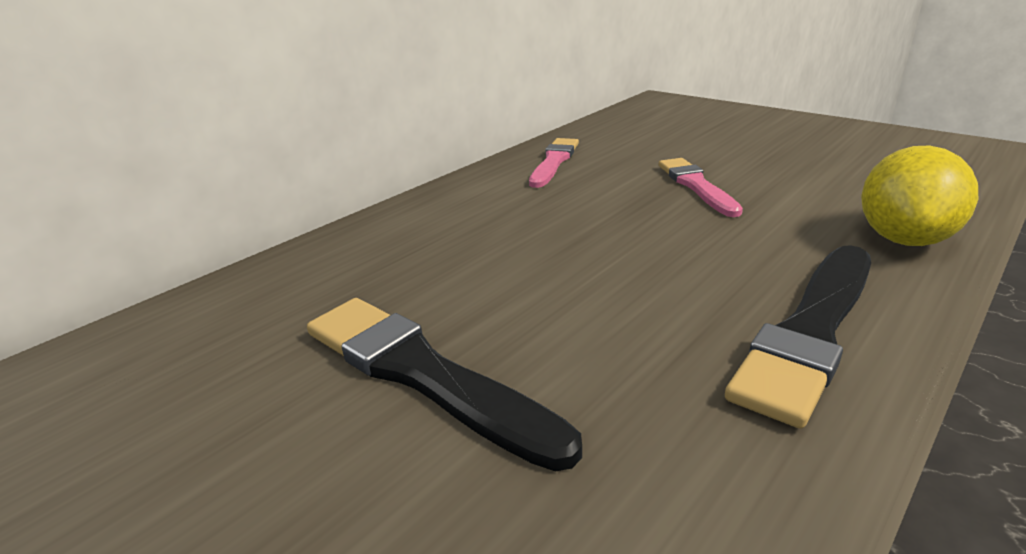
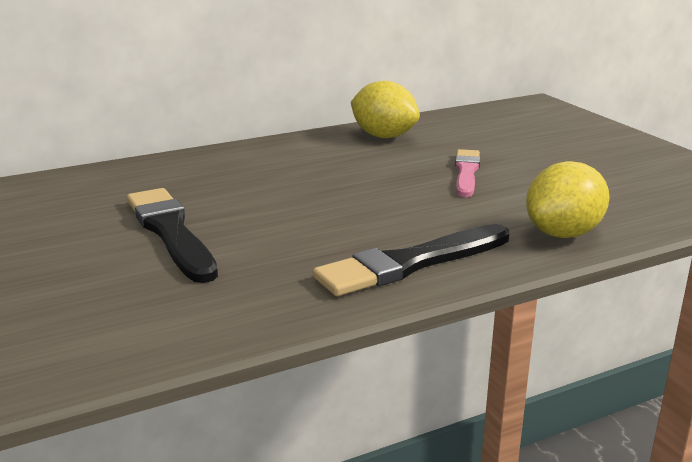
camera: 20 degrees right, 5 degrees down
(554, 162) = (384, 136): pink brush -> yellow lemon

